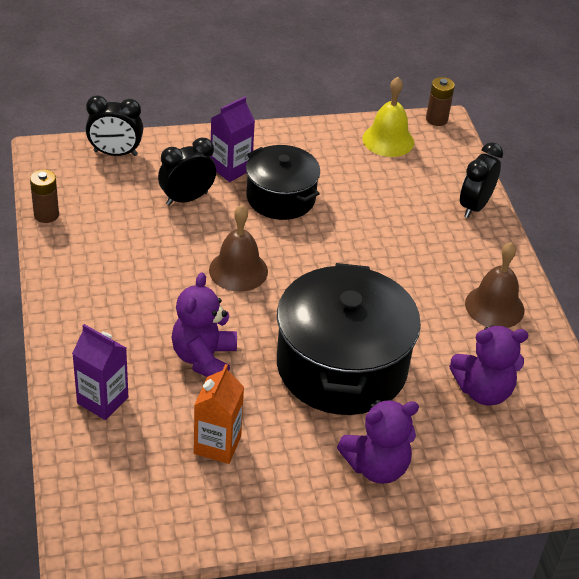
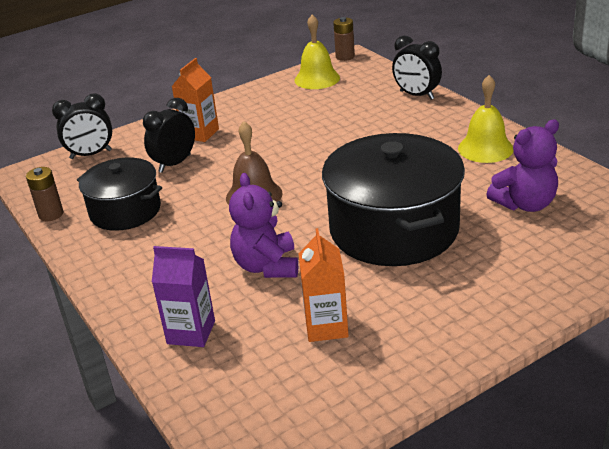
camera: 15 degrees left, 10 degrees down
(231, 168) = (200, 133): purple carton -> orange carton
(281, 198) = (256, 138): black pot -> black pot (125, 211)
(376, 466) = (482, 289): purple teddy bear -> none
(474, 206) = (416, 95): black clock -> black clock turned 60 degrees counterclockwise
(494, 306) = (485, 148): brown bell -> yellow bell

